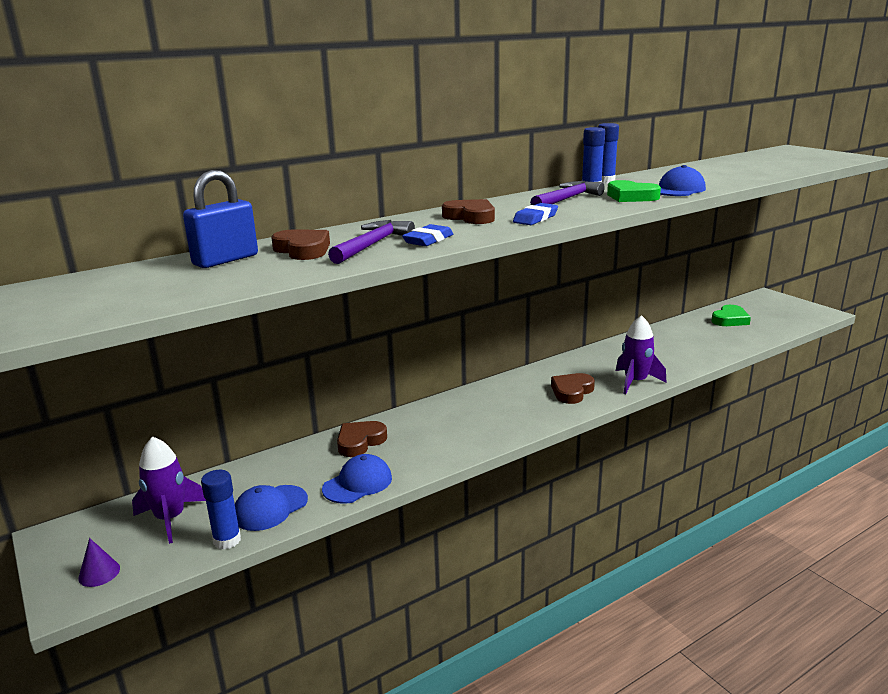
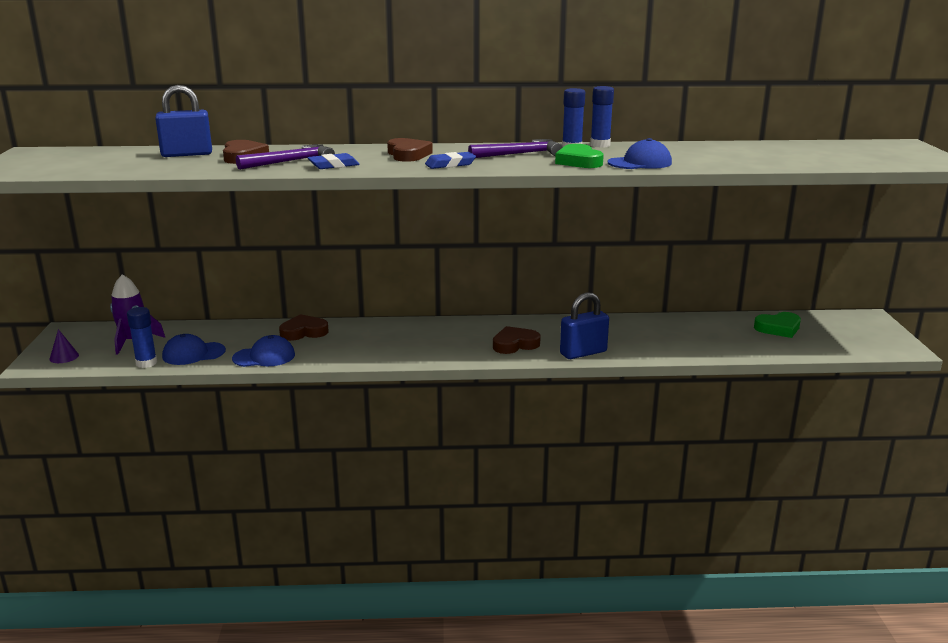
camera: 30 degrees right, 0 degrees up
(635, 382) = (583, 353): purple rocket -> blue padlock

